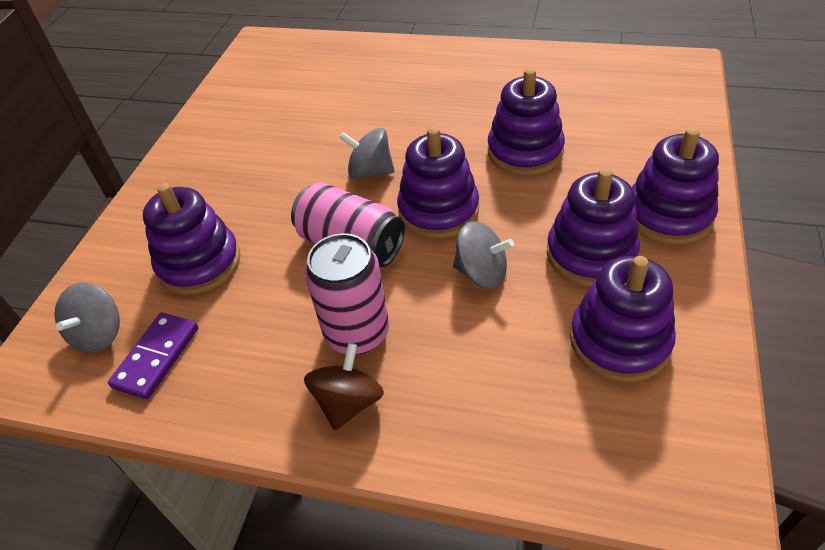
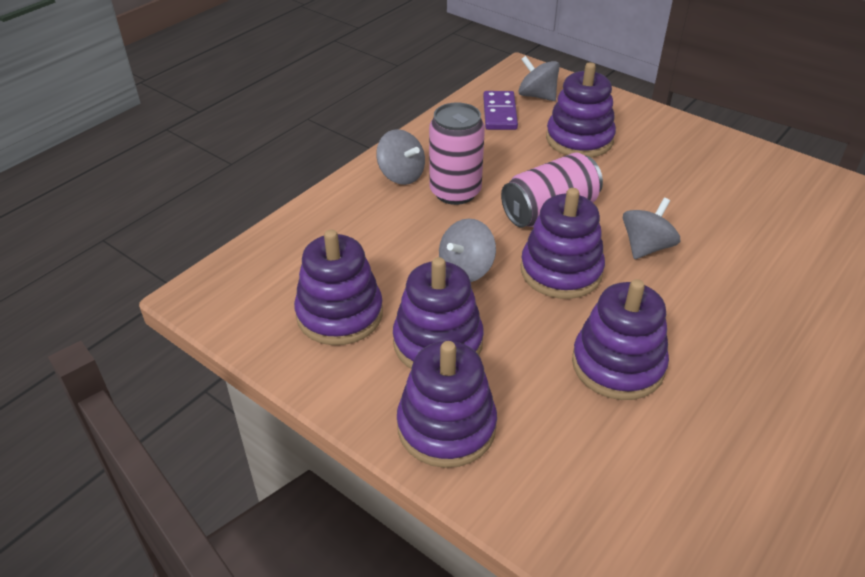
camera: 110 degrees right, 5 degrees down
(156, 357) = (500, 113): purple domino -> purple domino turned 45 degrees clockwise
(348, 402) = (401, 175): brown spinning top -> grey spinning top

